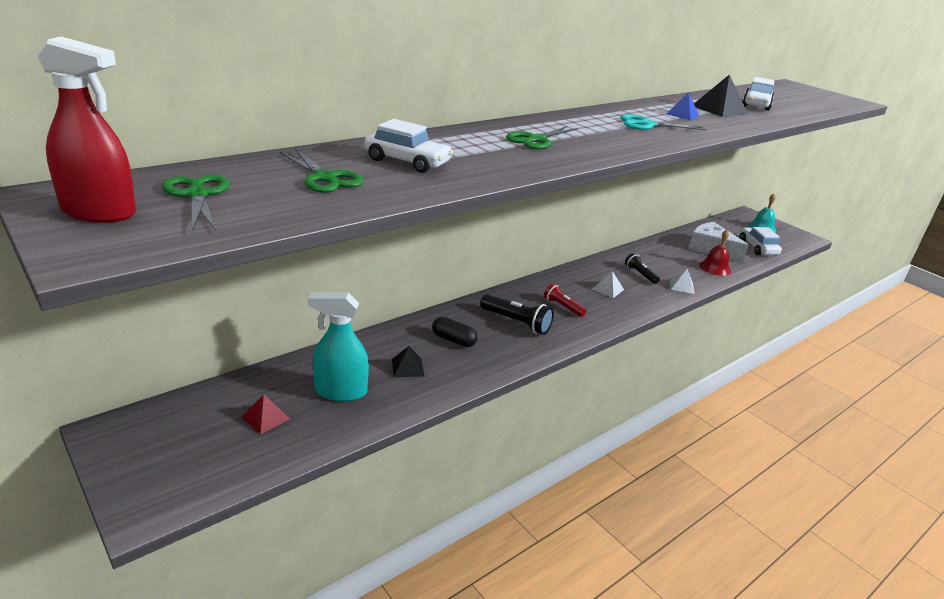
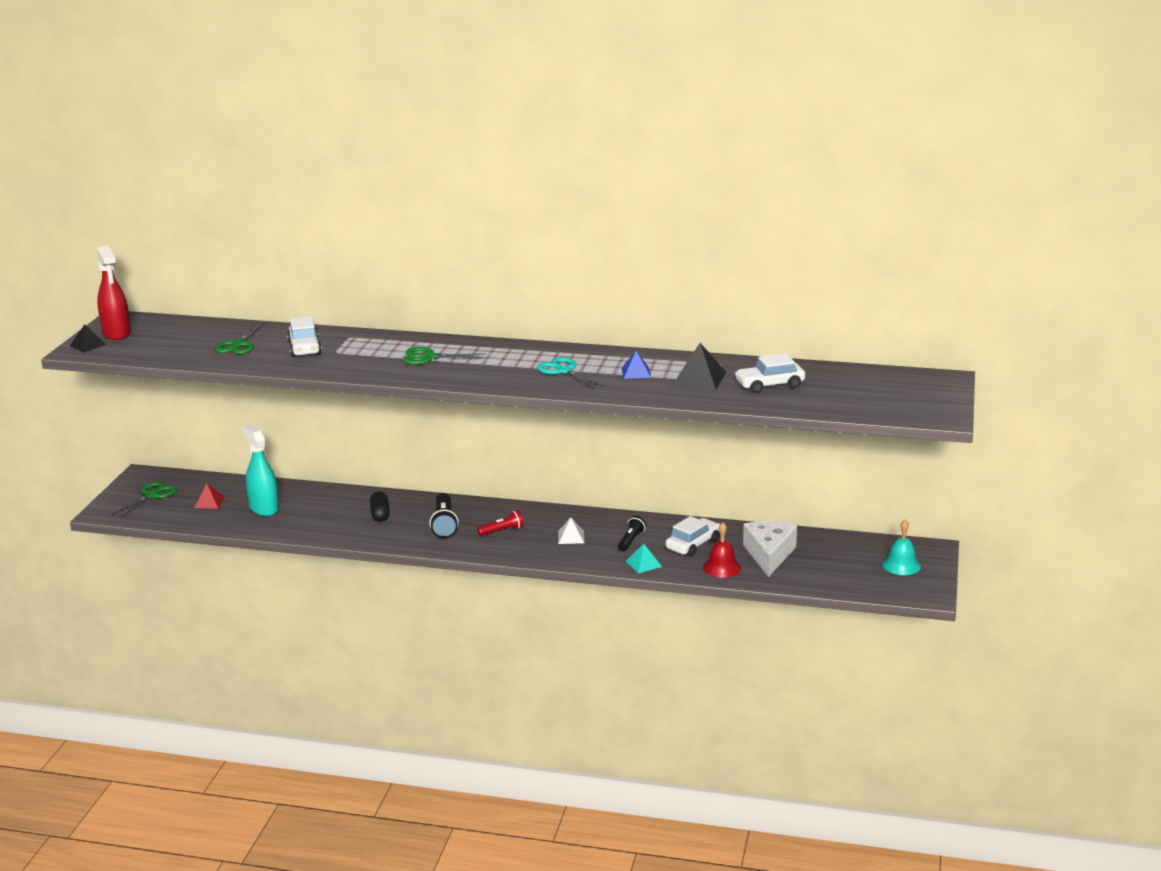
camera: 55 degrees right, 5 degrees down
(198, 195) = (167, 336): green scissors -> green scissors (152, 496)
(407, 367) = (321, 515): black pyramid -> black pyramid (87, 345)
(563, 307) = (502, 531): red flashlight -> red flashlight turned 60 degrees clockwise
(681, 286) = (643, 564): white pyramid -> turquoise pyramid
(757, 248) = (829, 575): white car -> white car (693, 544)

